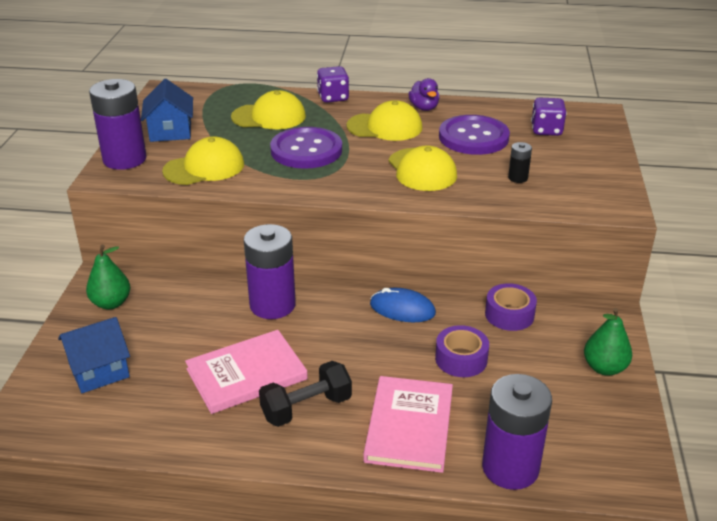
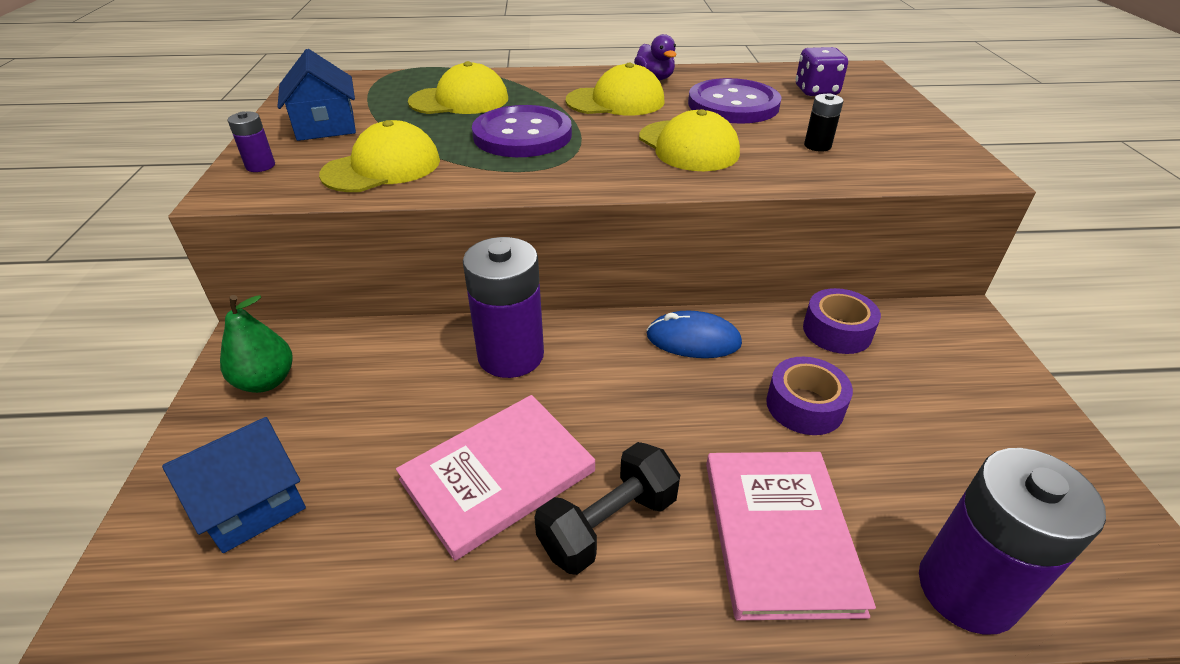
camera: 10 degrees left, 5 degrees up
(124, 159) = (260, 166): purple battery -> purple battery, size x0.44
(333, 97) = (536, 75): purple dice -> none
(604, 368) = (1000, 393): green pear -> none

